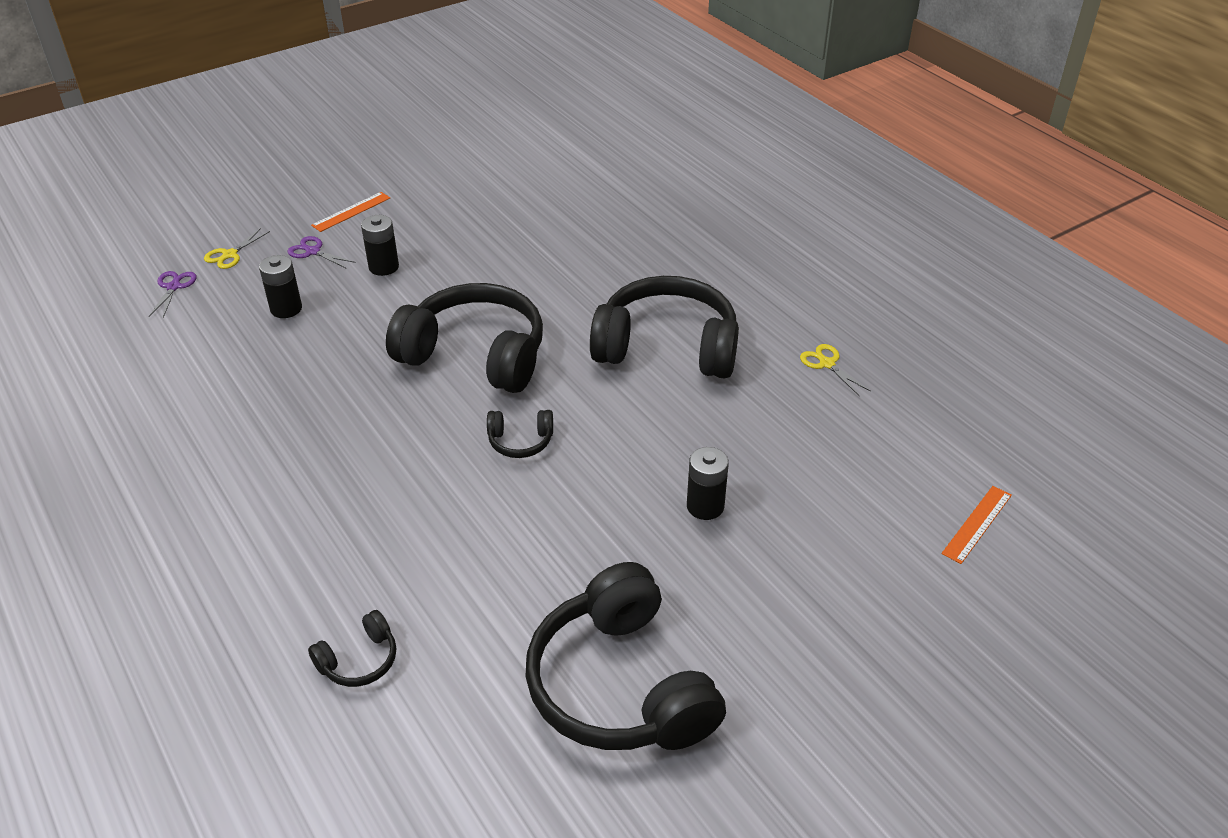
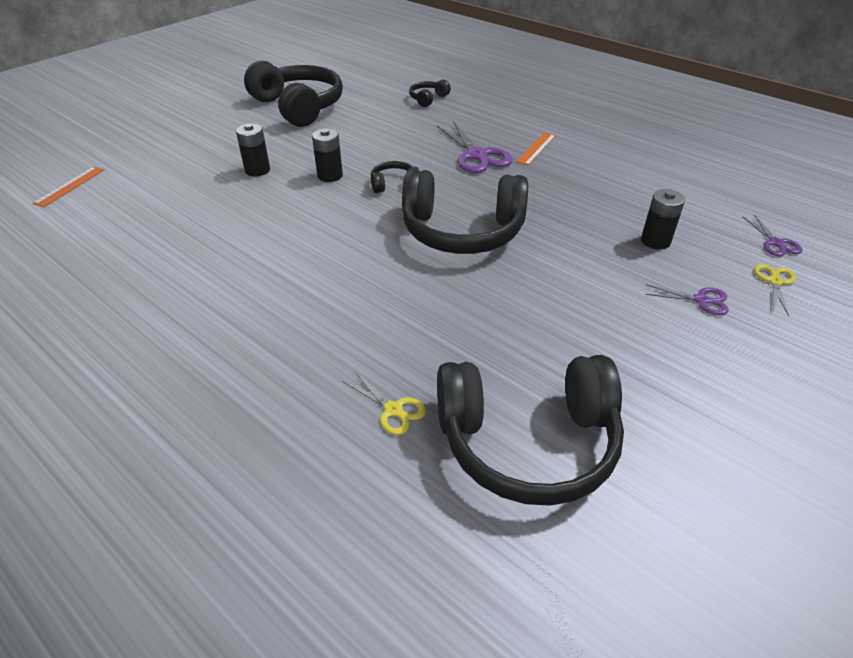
camera: 165 degrees right, 0 degrees up
(351, 212) = (722, 361): orange ruler -> orange ruler (536, 148)
(376, 476) = (477, 155): none -> purple scissors
(383, 267) = (612, 296): black battery -> black battery (330, 176)
(667, 347) = (295, 264): black headphones -> black headphones (528, 442)
(827, 364) = (143, 273): yellow scissors -> yellow scissors (393, 410)

